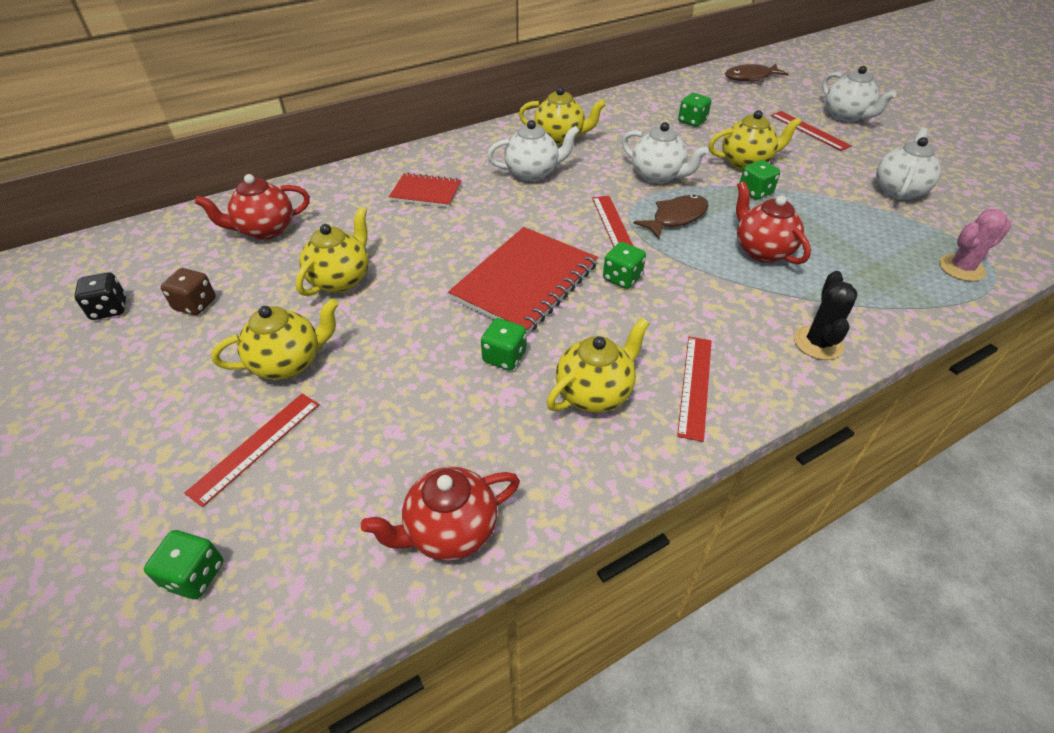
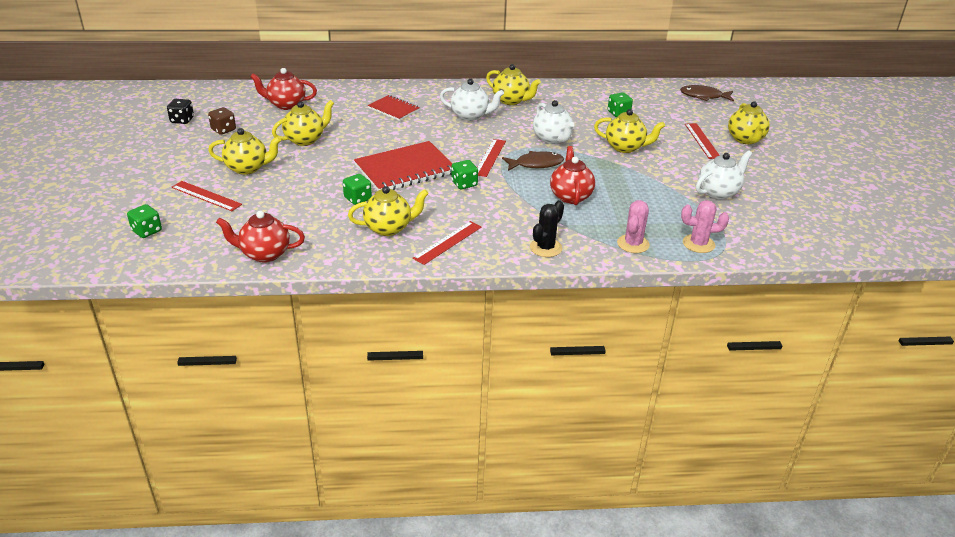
camera: 25 degrees right, 10 degrees down
(256, 446) = (206, 196): red ruler -> red ruler turned 60 degrees clockwise
(755, 192) = (609, 165): green dice -> none
(846, 116) = (745, 139): white teapot -> yellow teapot
(901, 296) = (633, 244): none -> pink cactus

